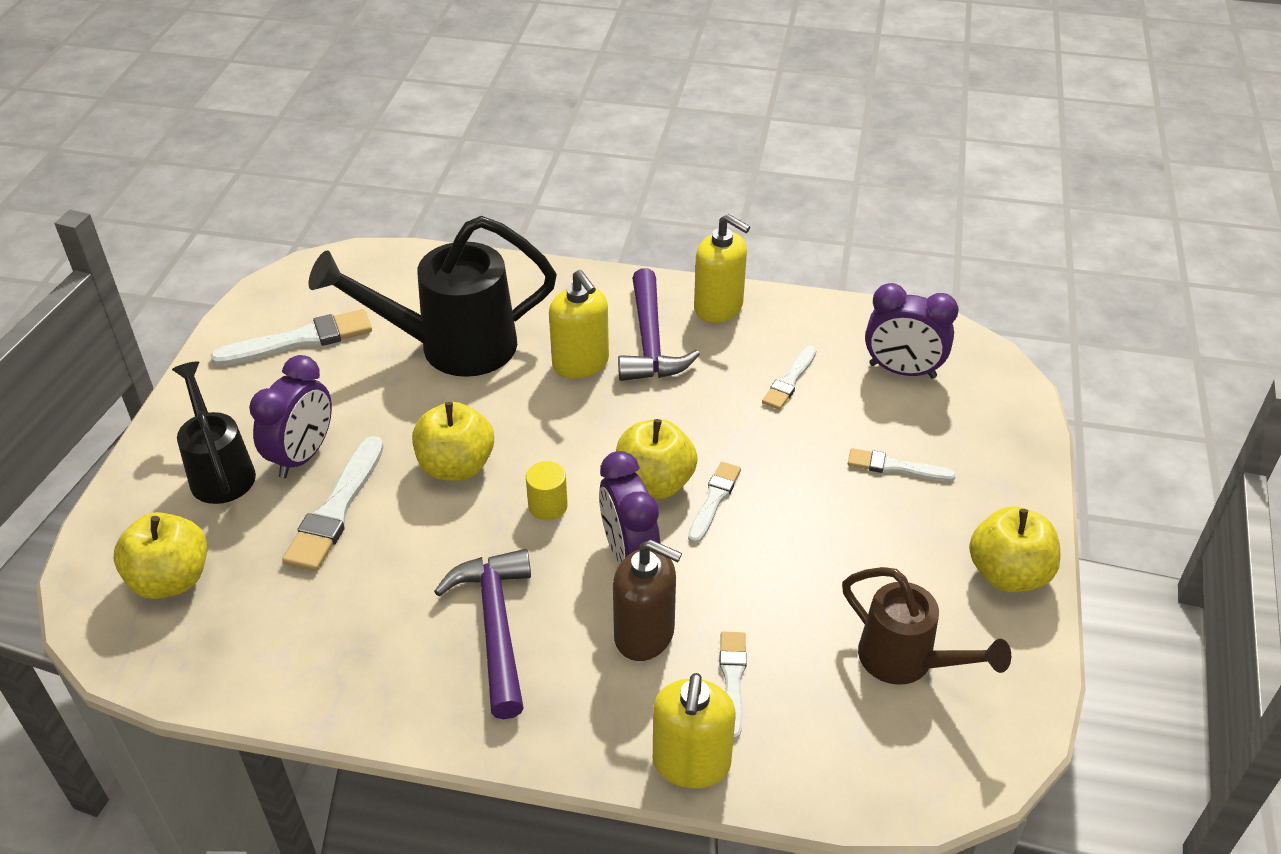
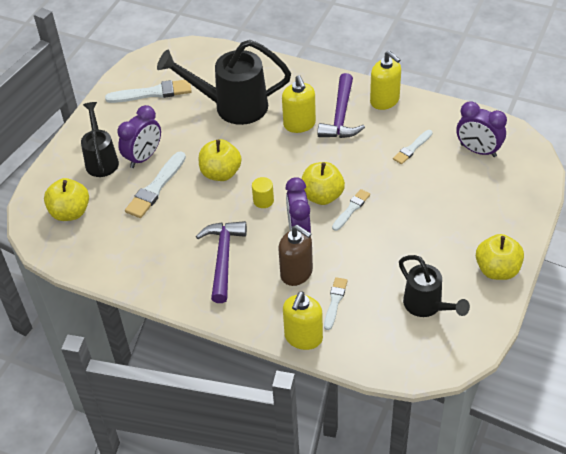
camera: 15 degrees right, 5 degrees up
(896, 467) = (456, 204): white brush -> none
(907, 662) = (427, 306): brown watering can -> black watering can

